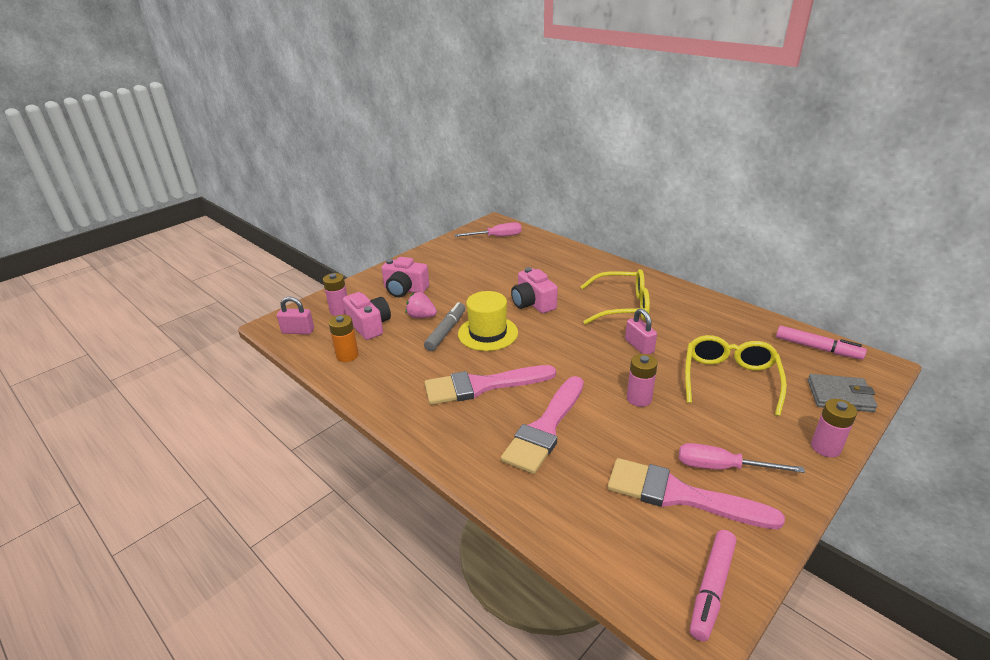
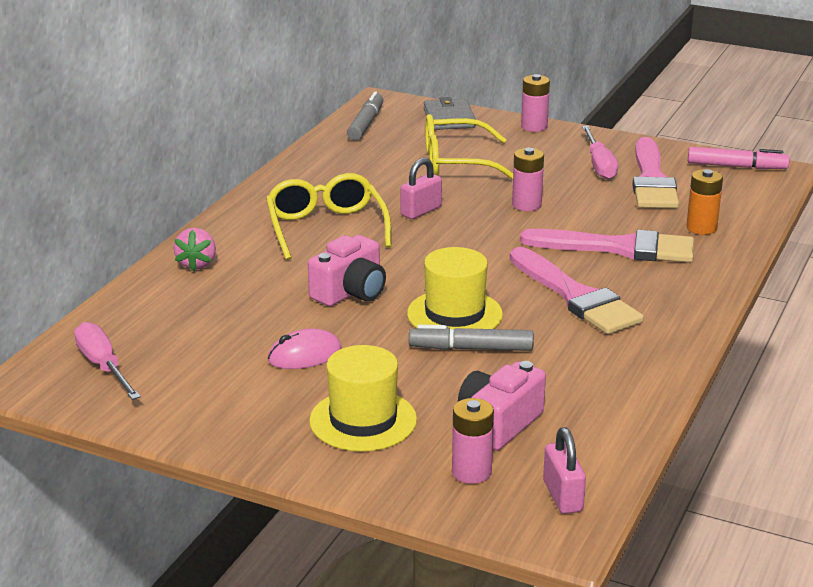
camera: 110 degrees left, 5 degrees down
(347, 355) = (591, 419): orange battery -> orange battery (701, 228)
(405, 290) = (363, 420): pink camera -> yellow hat
(421, 316) = (442, 381): pink strawberry -> pink strawberry (197, 264)
(474, 282) = (304, 355): none -> pink mouse
(817, 348) = (366, 124): pink marker -> grey marker

